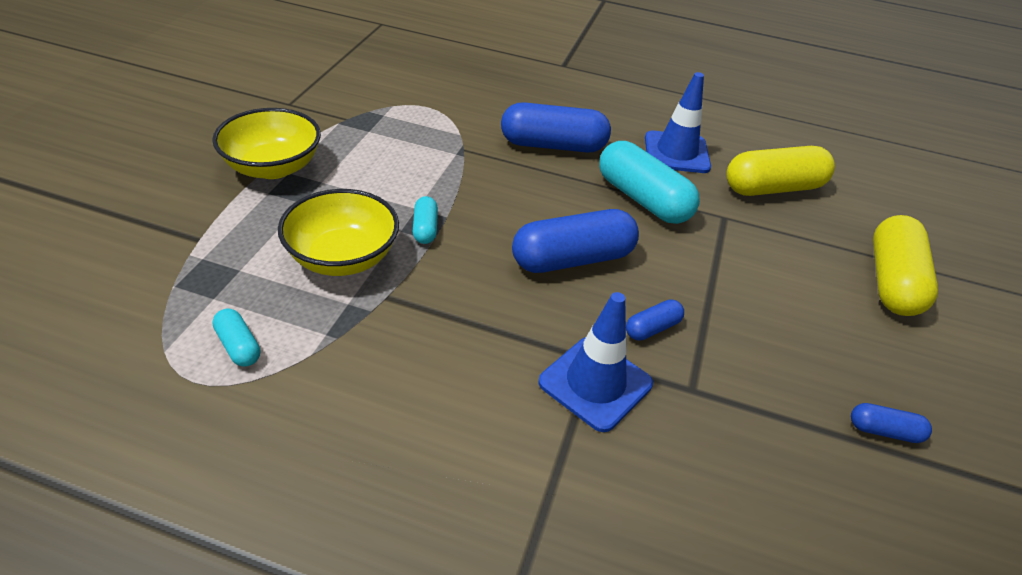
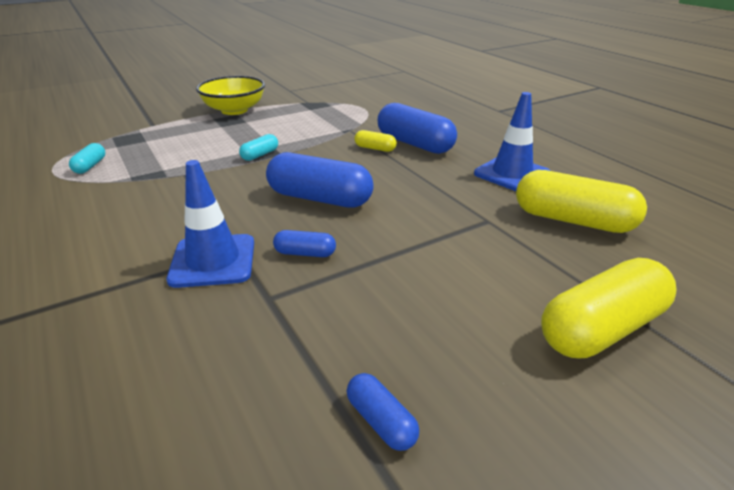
camera: 45 degrees right, 10 degrees down
(343, 257) = (196, 152): yellow bowl -> none
(526, 167) = (375, 148): none -> yellow capsule
(642, 199) = (432, 188): turquoise capsule -> none

